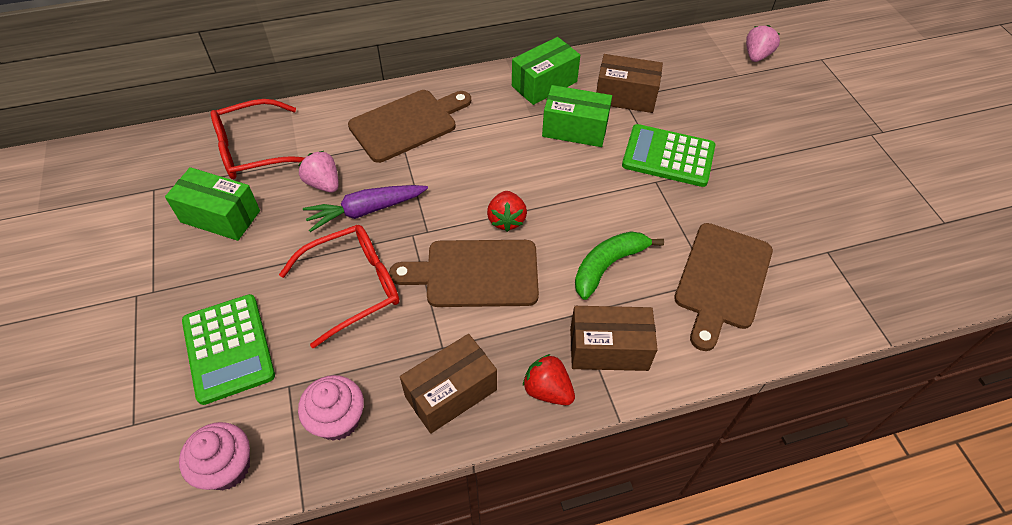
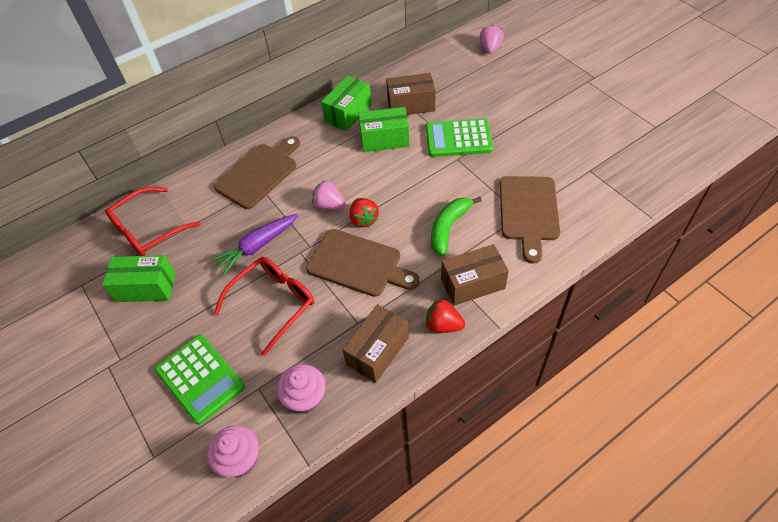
camera: 15 degrees left, 0 degrees up
(323, 183) = (215, 237): pink strawberry -> pink strawberry (329, 205)
(475, 273) = (358, 264): brown cutting board -> brown cutting board turned 135 degrees counterclockwise

